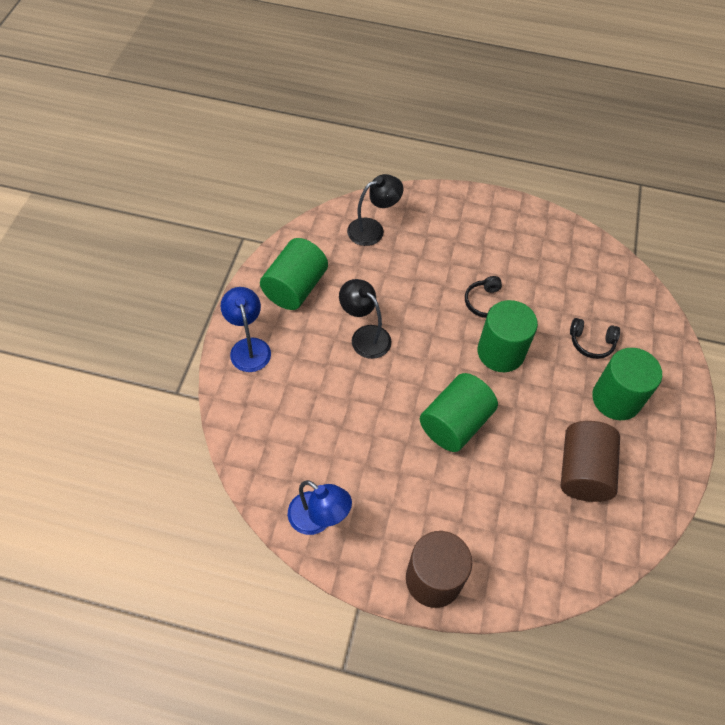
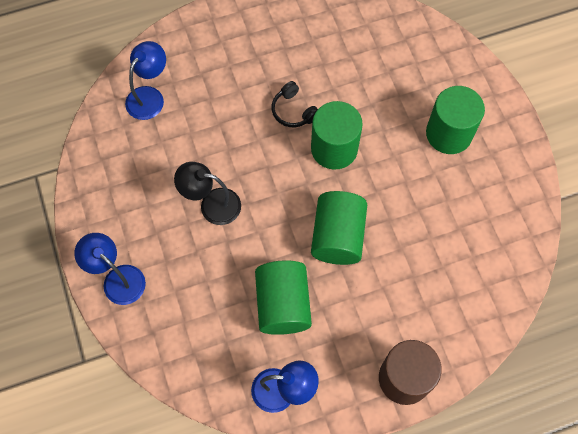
camera: 30 degrees left, 10 degrees up
(295, 288) = (119, 196): green cylinder -> green cylinder (283, 304)
(373, 229) = (149, 96): black lamp -> blue lamp
(583, 471) = (460, 213): brown cylinder -> none
(591, 342) = (400, 94): black headphones -> none

